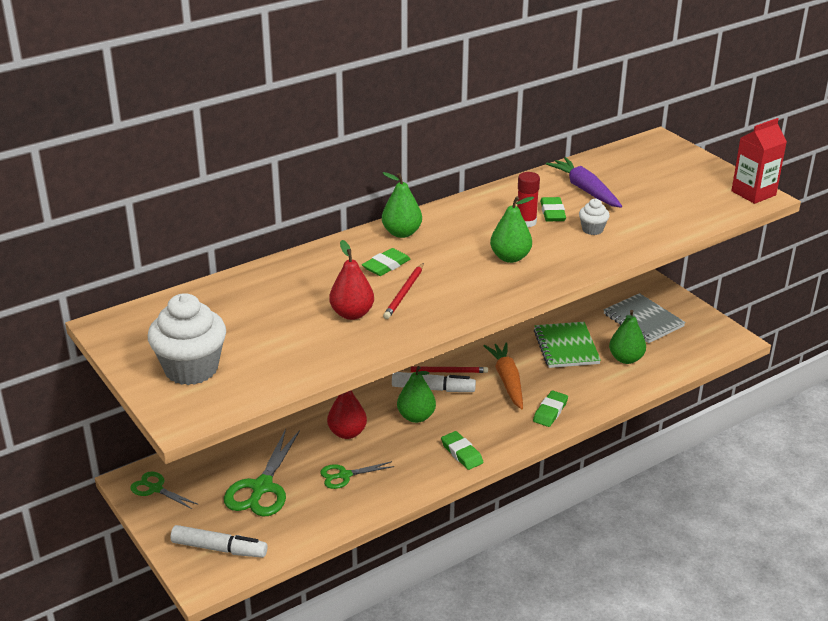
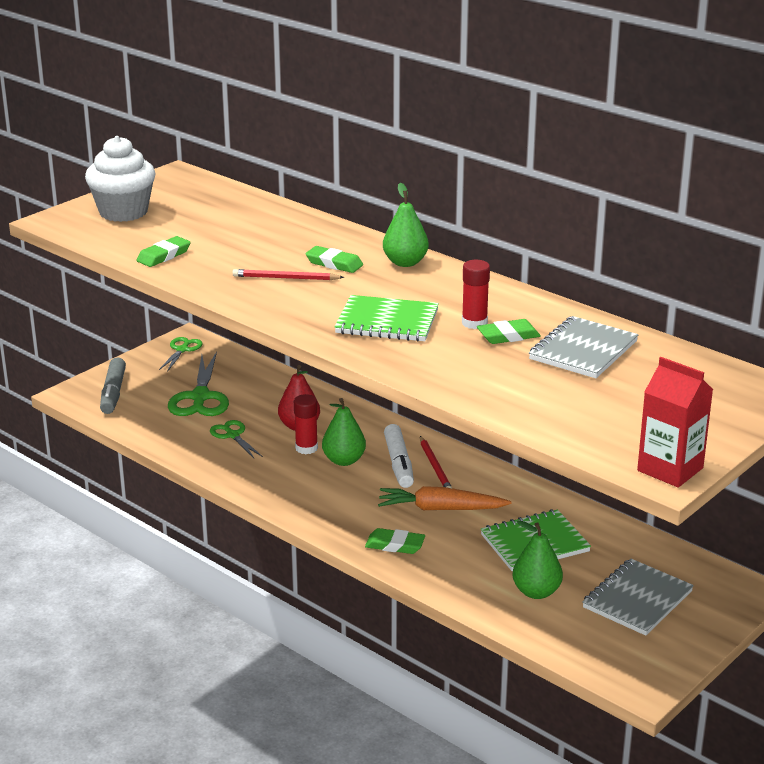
camera: 75 degrees right, 5 degrees down
(219, 549) = (113, 393): white marker -> grey marker
(262, 487) = (200, 397): green scissors -> green scissors turned 90 degrees counterclockwise
(352, 314) = (236, 260): red pear -> none
(387, 434) = (306, 448): none -> red glue stick
(461, 453) = (293, 496): green eraser -> green eraser (164, 255)
(507, 380) = (440, 509): orange carrot -> orange carrot turned 150 degrees counterclockwise
(510, 257) = (387, 322): green pear -> green notebook
(585, 190) = (583, 350): purple carrot -> grey notebook
(592, 229) = (483, 363): white cupcake -> none

